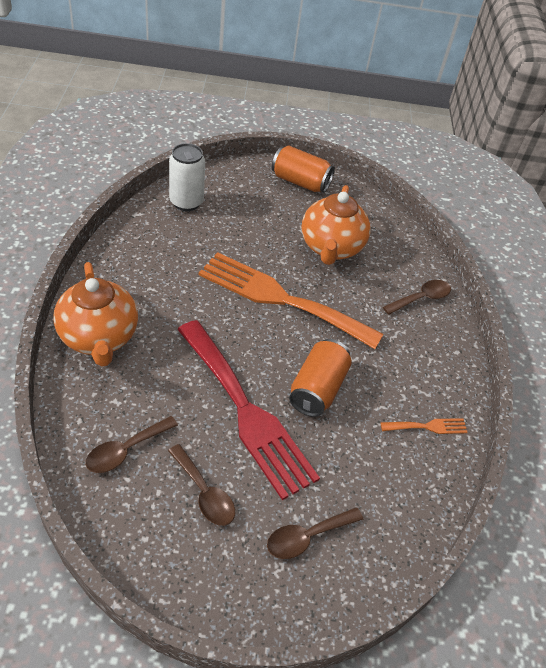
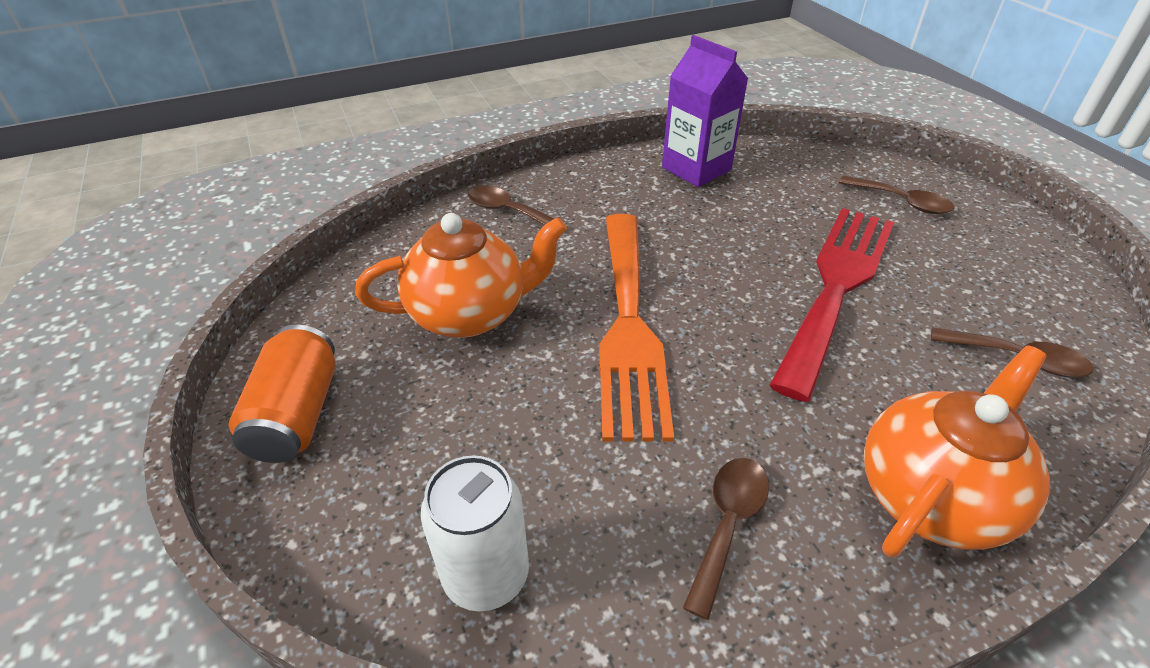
camera: 110 degrees left, 5 degrees down
(204, 493) = (962, 276): brown spoon -> brown spoon (728, 524)
(317, 388) = (738, 246): orange can -> none
(428, 426) = (696, 169): orange fork -> purple carton

